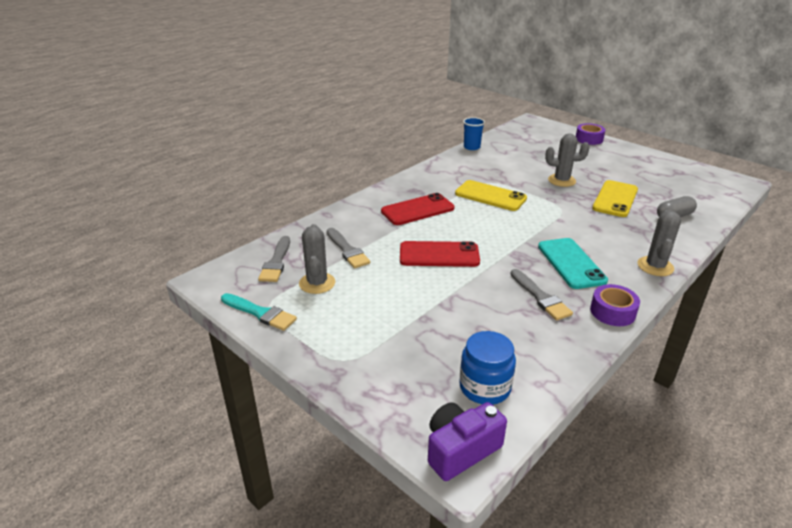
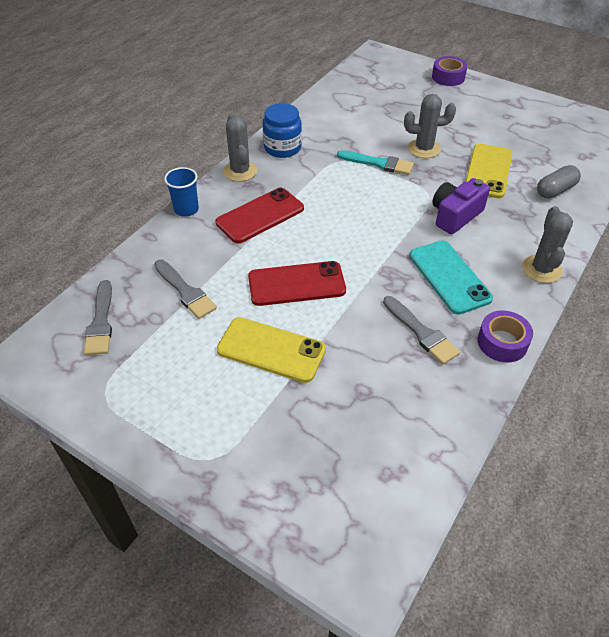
camera: 10 degrees left, 15 degrees up
(260, 313) = (97, 404): turquoise brush -> turquoise brush (379, 163)
(317, 283) = (157, 348): grey cactus -> grey cactus (240, 171)
(461, 450) = (362, 562): purple camera -> purple camera (455, 216)
(471, 147) = (310, 105): blue cup -> blue cup (186, 209)
(485, 387) = (376, 472): blue jar -> blue jar (282, 148)
(490, 196) = (344, 183): yellow phone -> yellow phone (271, 350)

